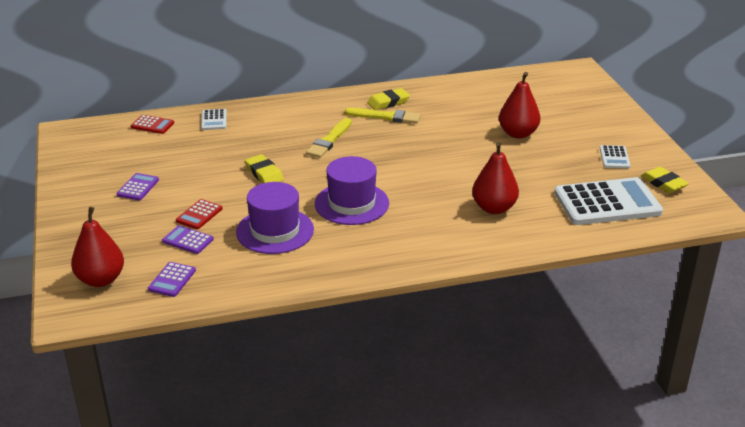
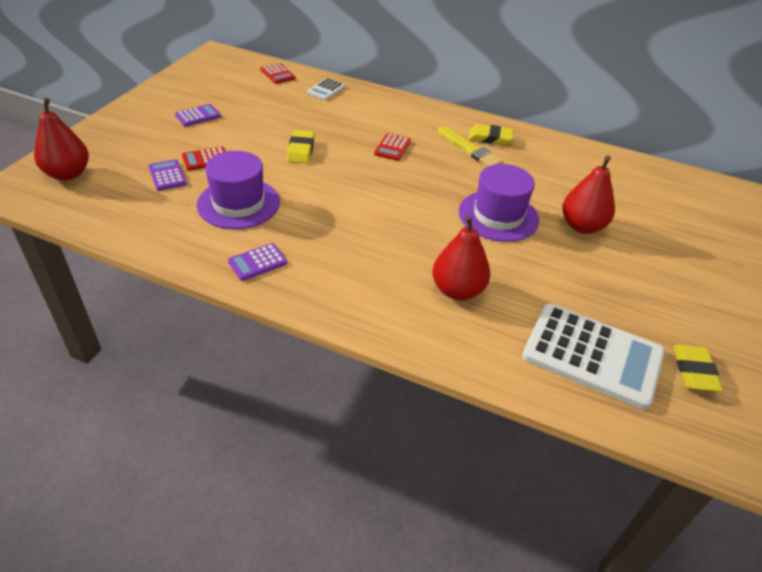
camera: 35 degrees right, 10 degrees up
(172, 280) = (109, 202): purple calculator -> purple calculator (257, 262)
(329, 140) = (392, 147): yellow brush -> red calculator
(351, 203) = (333, 213): purple hat -> purple hat (498, 216)
(614, 157) = (665, 307): white calculator -> none

